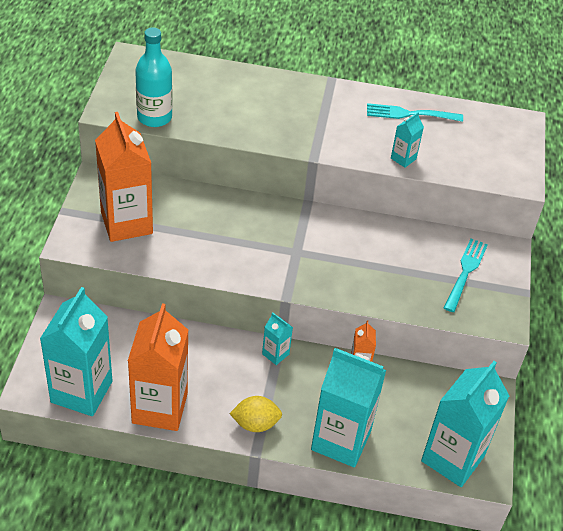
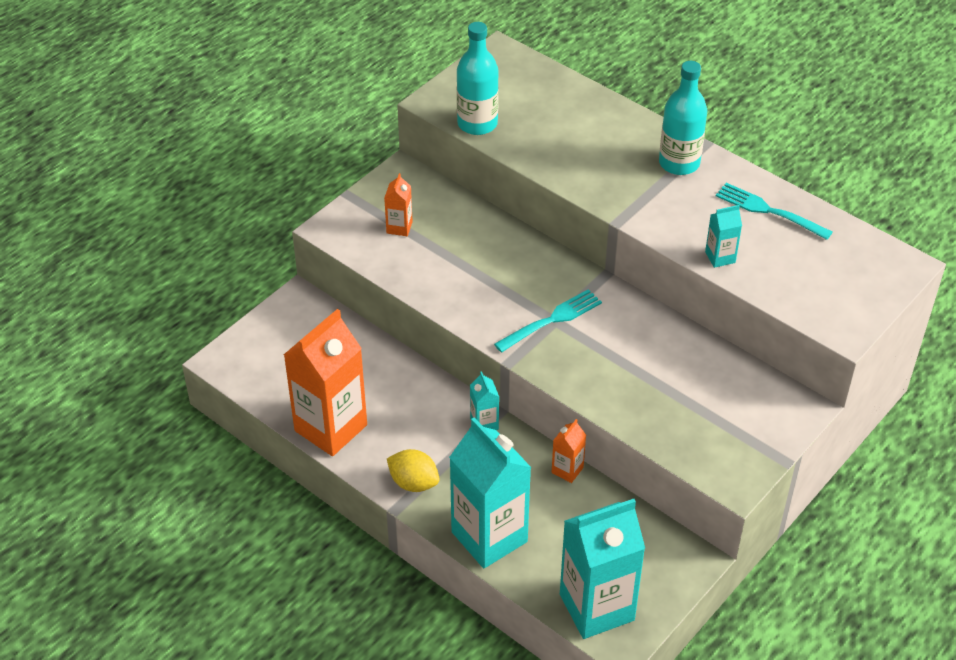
camera: 35 degrees right, 0 degrees up
(81, 391) = (268, 381): turquoise carton -> none
(126, 223) = (399, 227): orange carton -> orange carton, size x0.44
(324, 100) = (679, 163): none -> turquoise bottle
(465, 273) = (730, 414): turquoise fork -> turquoise fork (551, 321)

